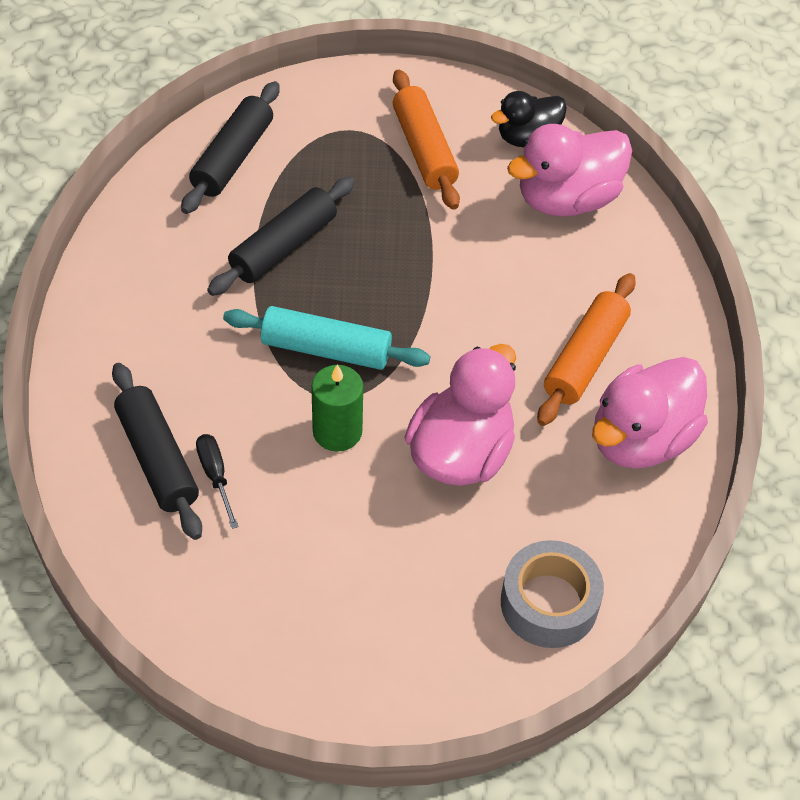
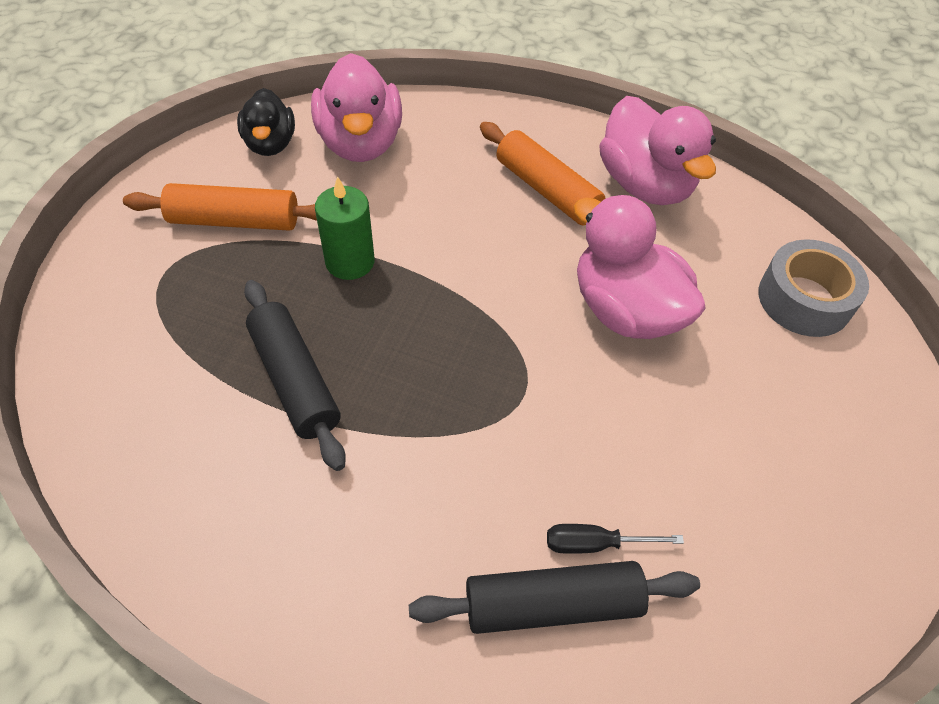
camera: 70 degrees left, 0 degrees up
(233, 158) = (130, 392): black rolling pin -> none
(326, 349) = (457, 382): turquoise rolling pin -> none
(337, 431) = (569, 404): green candle -> green candle (350, 262)

